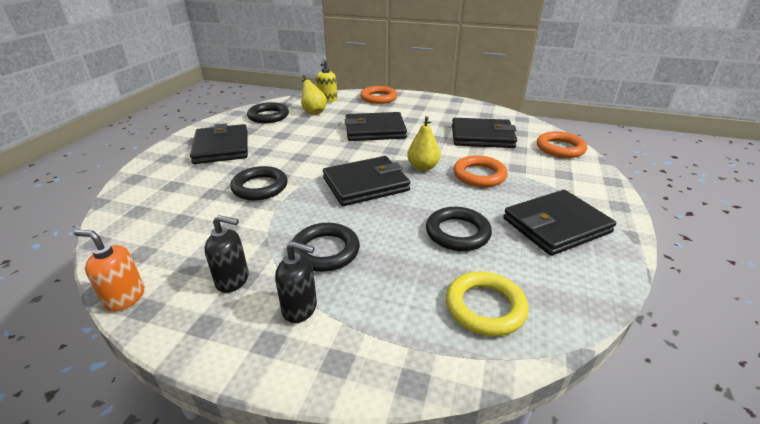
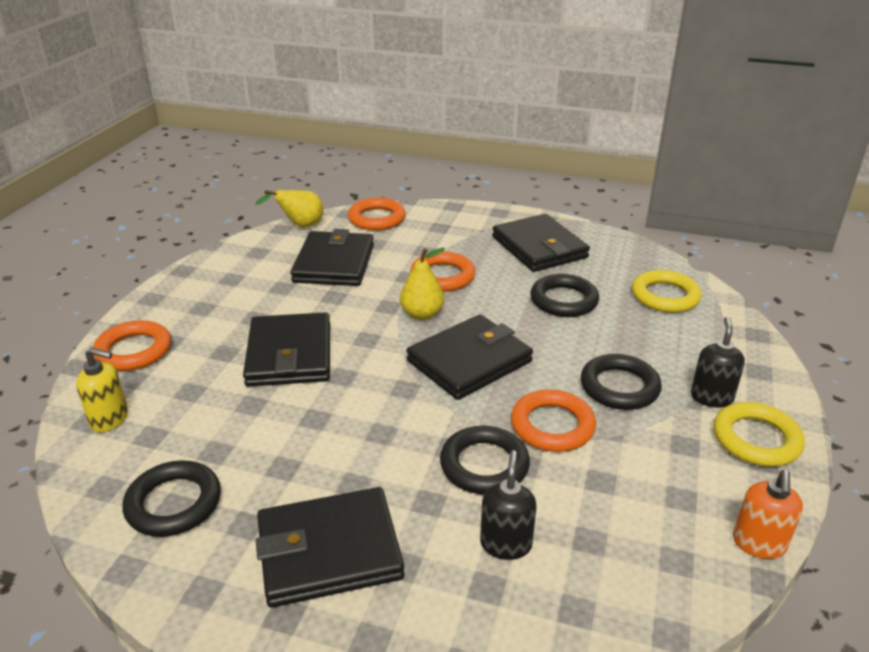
camera: 90 degrees left, 0 degrees up
(232, 328) = (756, 439): none -> yellow ring
(233, 280) = (692, 453): black soap dispenser -> black soap dispenser (506, 544)
(287, 214) = (552, 426): none -> orange ring
(313, 111) = (171, 434): yellow pear -> yellow pear (300, 225)
(365, 184) = (469, 361): black wallet -> black wallet turned 75 degrees clockwise

